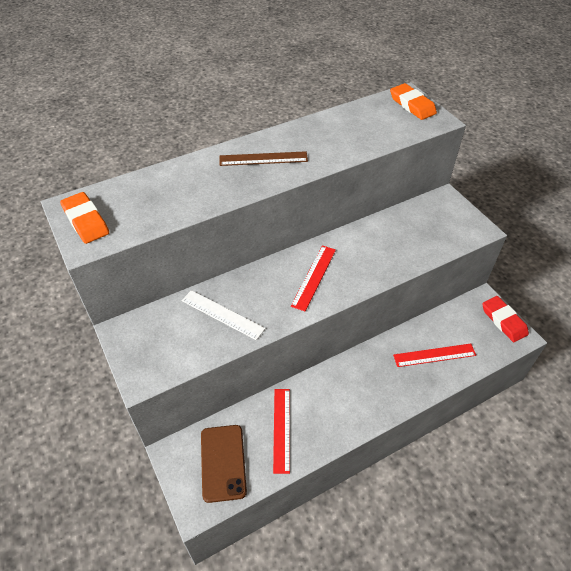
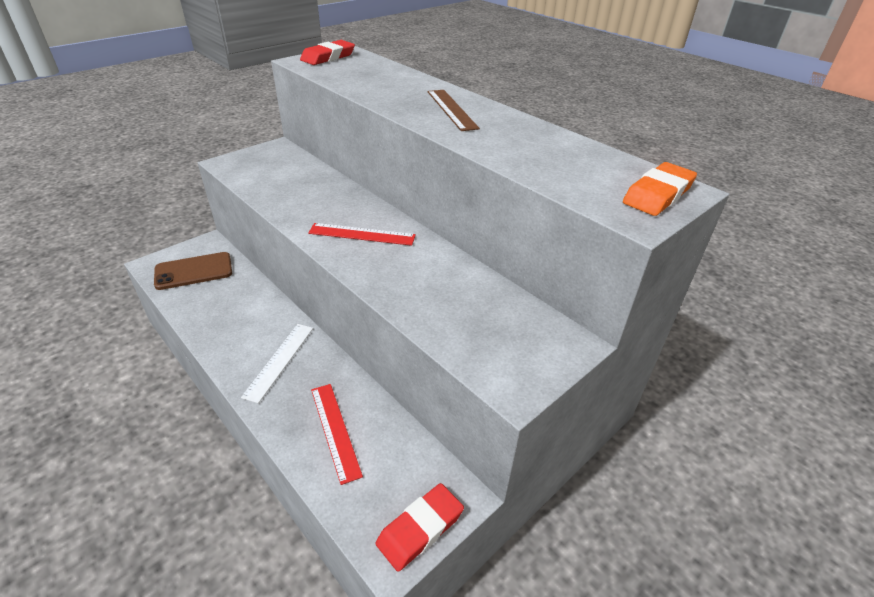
camera: 75 degrees right, 10 degrees down
(86, 221) = (328, 57): orange eraser -> red eraser
(222, 314) = (299, 188): white ruler -> white ruler (279, 361)
(281, 429) = (226, 302): red ruler -> none

